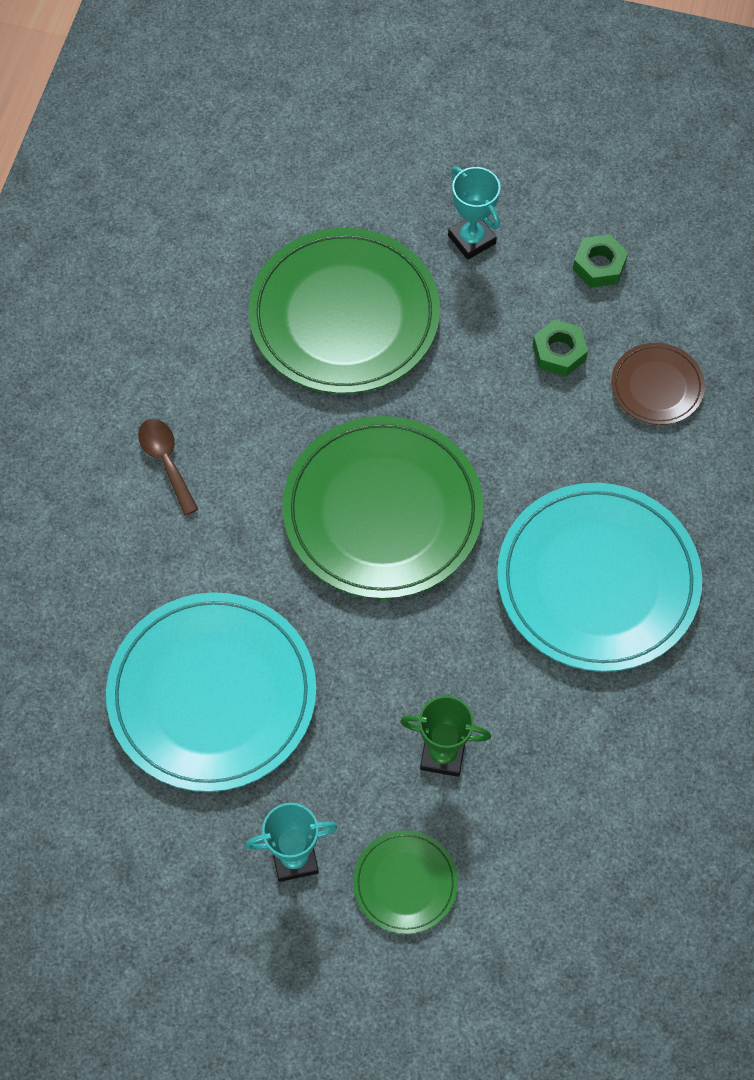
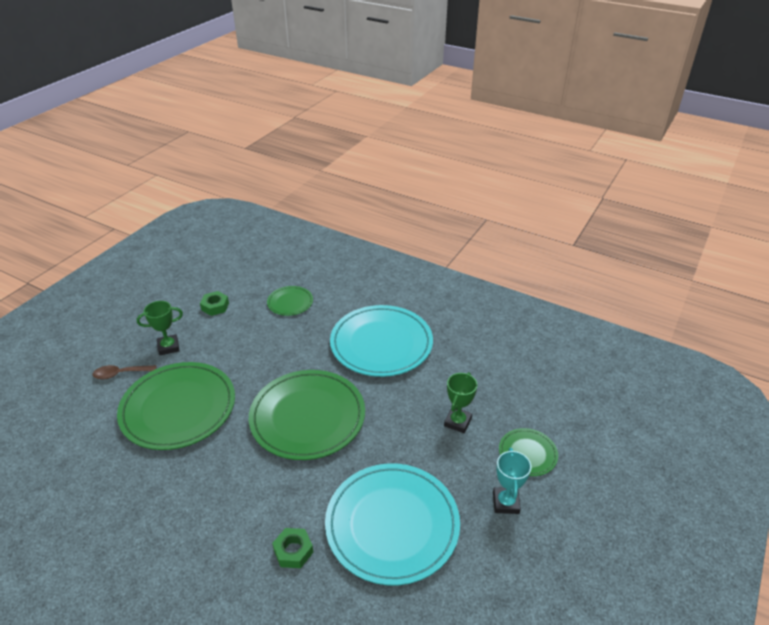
camera: 75 degrees left, 25 degrees down
(166, 461) = (223, 518): brown spoon -> brown spoon (120, 374)
(471, 239) = (168, 347): turquoise trophy -> green trophy
(559, 352) = (253, 330): green nut -> green nut (293, 551)
(657, 386) = (290, 302): brown plate -> green plate

